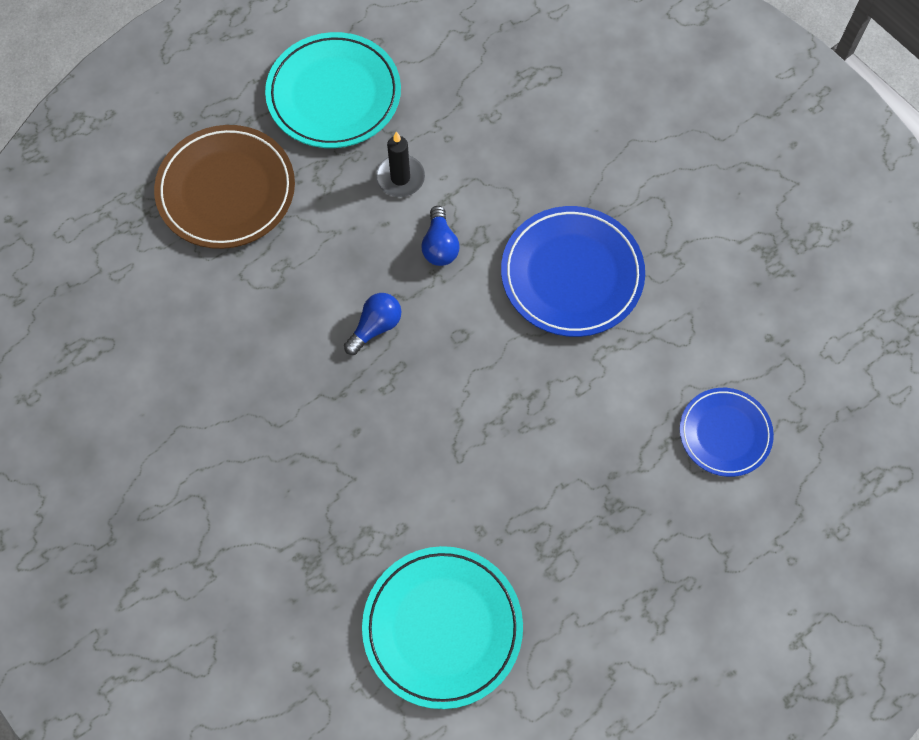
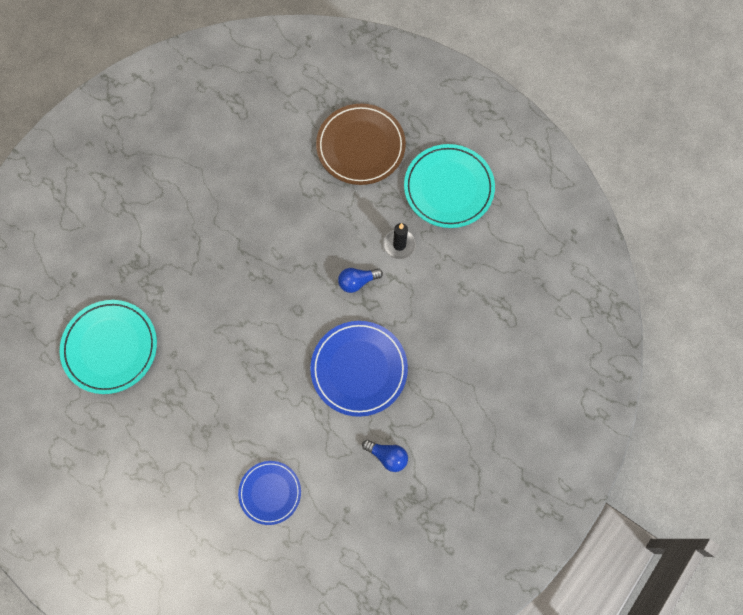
camera: 75 degrees right, 5 degrees up
(375, 327) = (291, 258): blue light bulb -> blue light bulb (387, 456)

